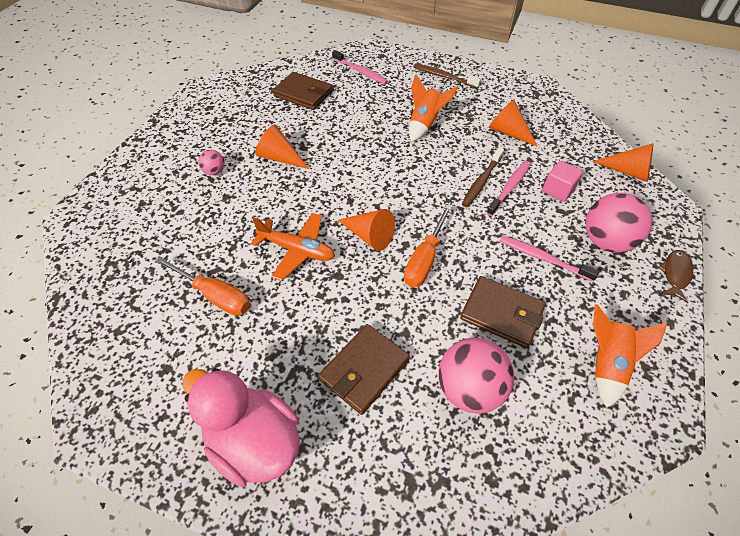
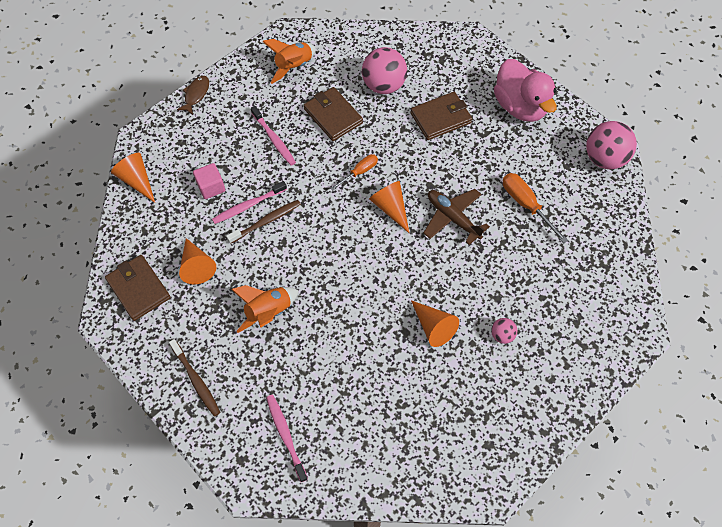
camera: 155 degrees left, 10 degrees up
(297, 250) = (453, 218): orange plane -> brown plane
(303, 94) = (372, 421): brown wallet -> brown wallet (138, 289)
(425, 259) = (359, 172): orange screwdriver -> orange screwdriver, size x0.65
(606, 241) = (218, 133): pink ball -> pink ball (604, 158)
(675, 274) = (196, 94): brown fish -> brown fish turned 150 degrees clockwise

